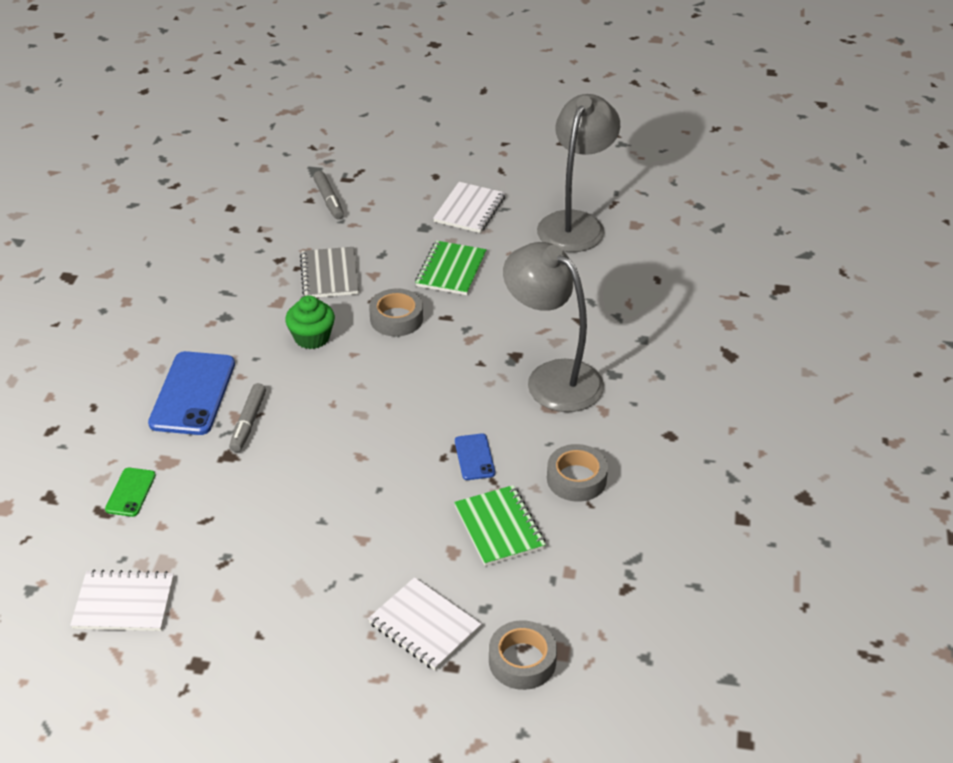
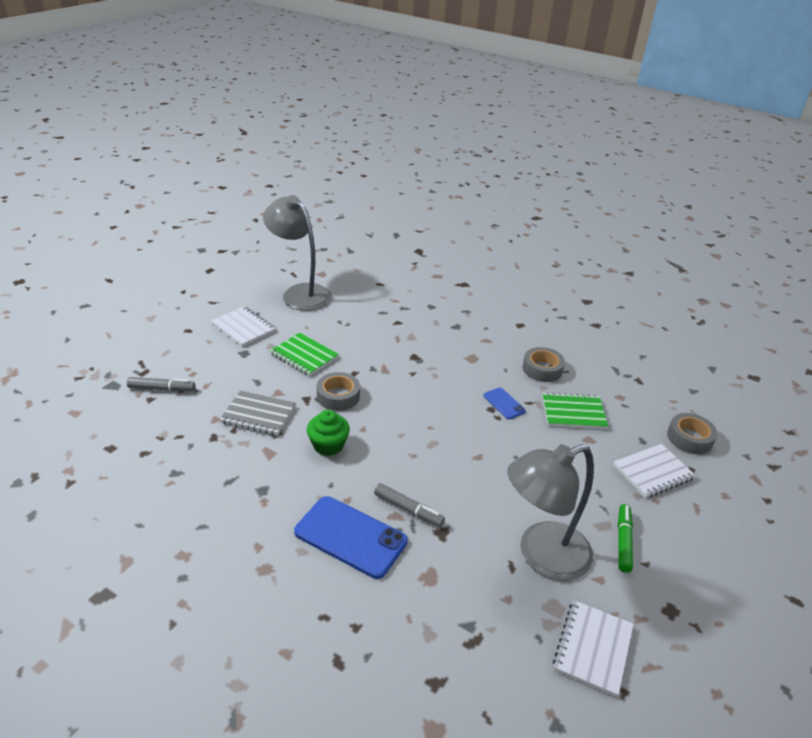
camera: 70 degrees left, 5 degrees down
(130, 492) = (457, 612): green phone -> none
(284, 610) = (623, 541): none -> green marker
(474, 457) = (504, 403): blue phone -> blue phone turned 45 degrees clockwise
(552, 378) = (445, 349): grey lamp -> grey lamp (541, 556)

